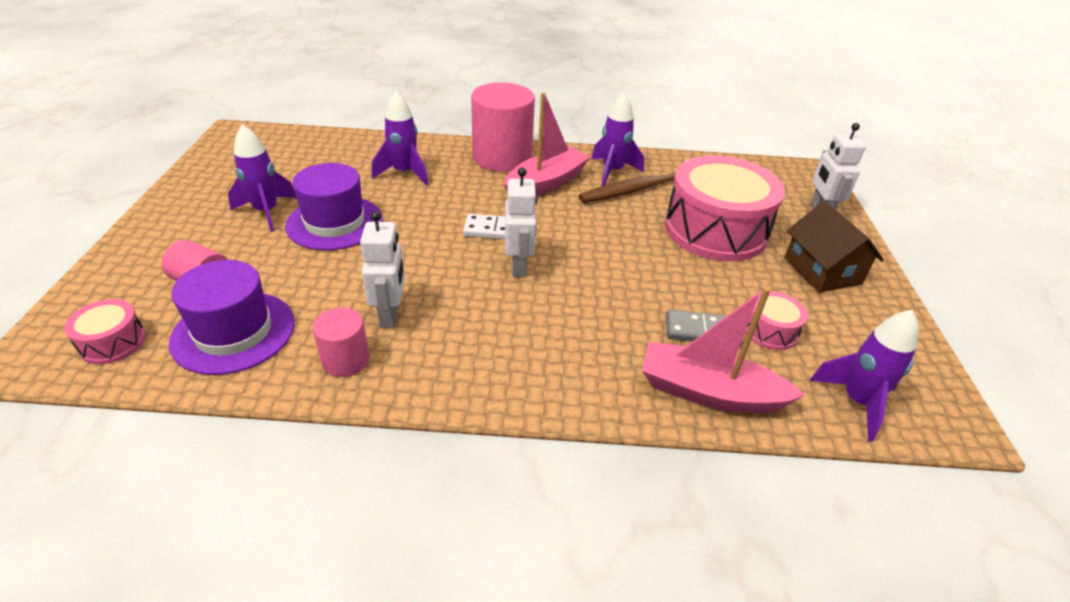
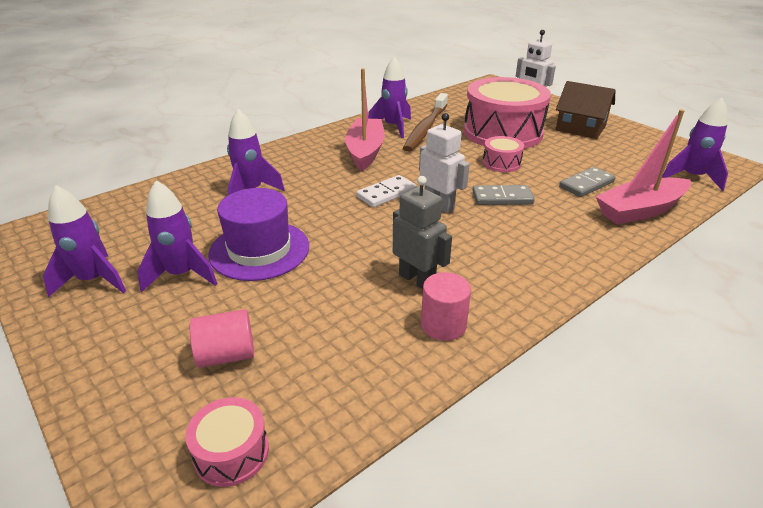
camera: 40 degrees left, 5 degrees down
(222, 186) = (93, 280): none -> purple rocket
(233, 332) = (327, 367): purple hat -> none
(390, 314) = (417, 280): white robot -> grey robot
(502, 157) = (306, 149): pink cylinder -> none
(588, 292) = (502, 198): none -> grey domino
(770, 330) = (610, 167): pink drum -> pink drum (501, 163)

